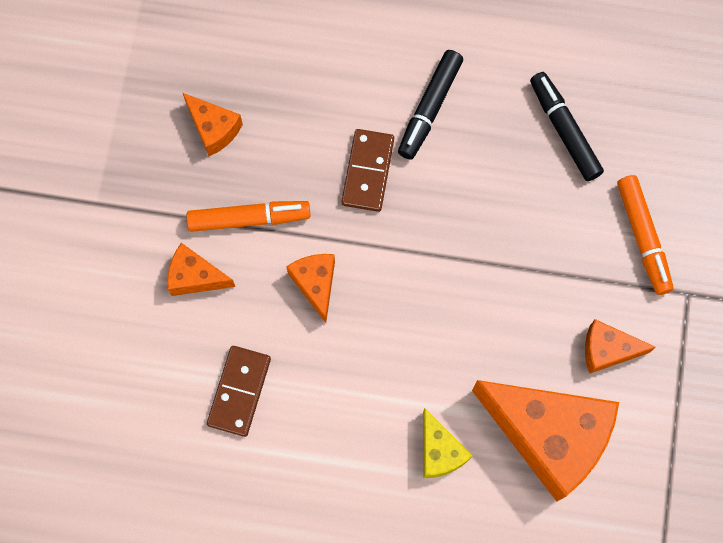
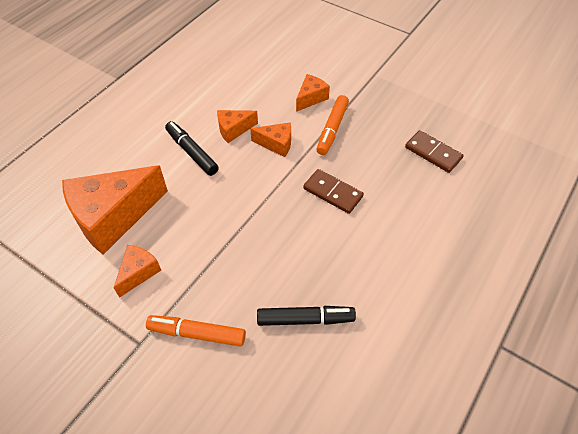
camera: 115 degrees right, 20 degrees down
(213, 129) = (396, 132): orange cheese -> orange cheese (234, 130)
(239, 391) = (238, 95): brown domino -> brown domino (433, 153)
(429, 108) = (361, 242): black marker -> black marker (192, 152)
(439, 451) = (146, 163): yellow cheese -> none

